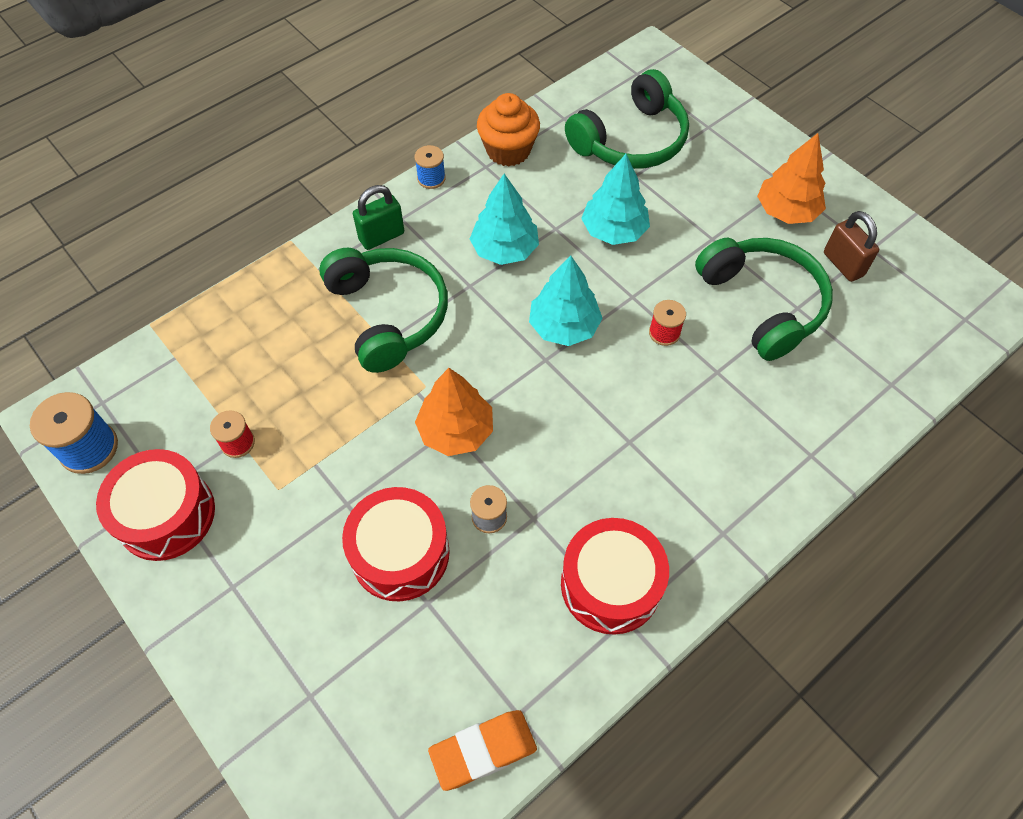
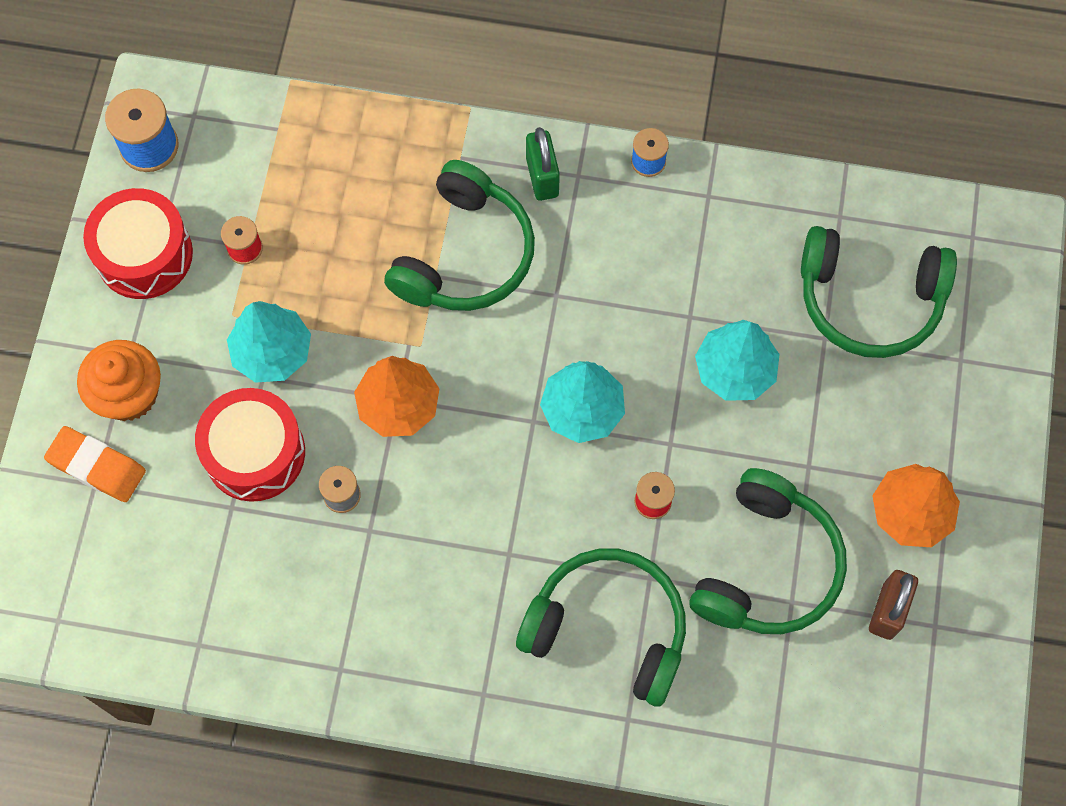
camera: 50 degrees right, 10 degrees up
(381, 236) = (542, 177): green padlock -> green padlock turned 60 degrees clockwise
(483, 750) = (152, 640): orange eraser -> orange eraser (97, 466)
(505, 249) = (623, 292): turquoise tree -> turquoise tree (272, 352)
(508, 150) = (747, 200): orange cupcake -> orange cupcake (129, 394)
(610, 584) = (361, 635): red drum -> none
(735, 420) = (608, 628): none -> green headphones

